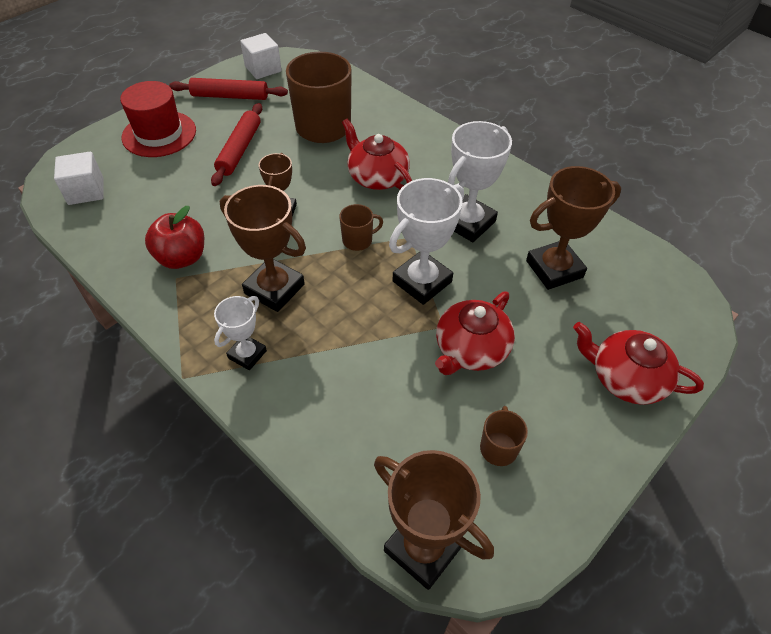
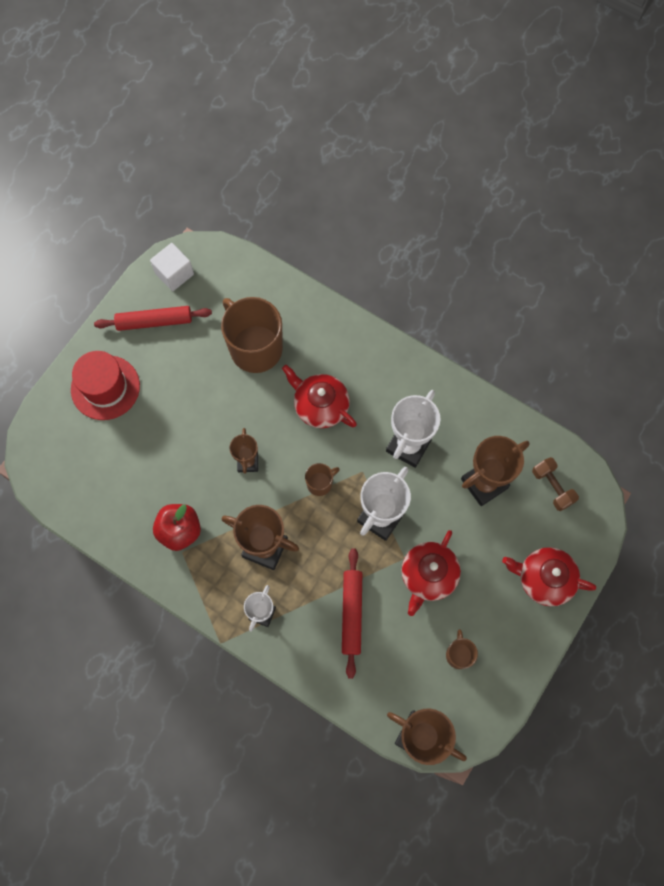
camera: 10 degrees left, 20 degrees up
(86, 191) = (68, 473): white cube -> none
(239, 149) = (187, 394): red rolling pin -> red rolling pin (351, 613)
(639, 285) = (552, 487): none -> brown dumbbell

